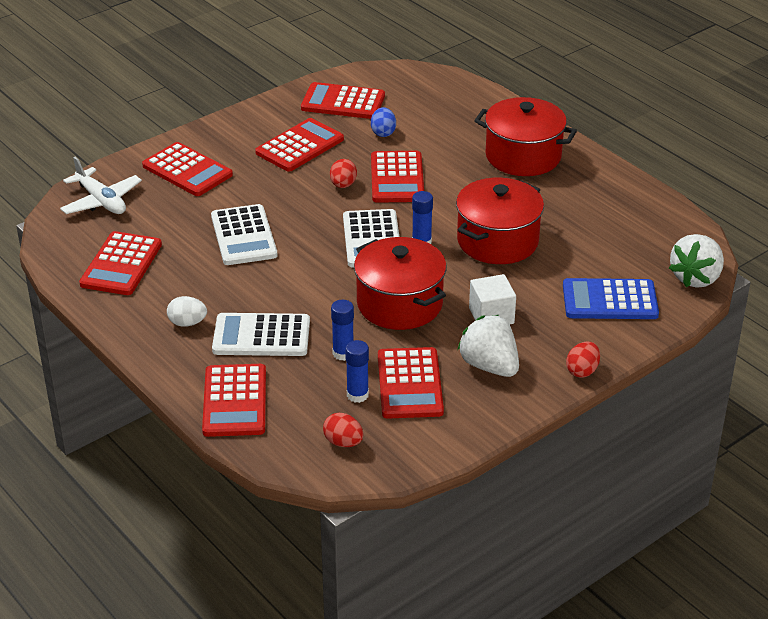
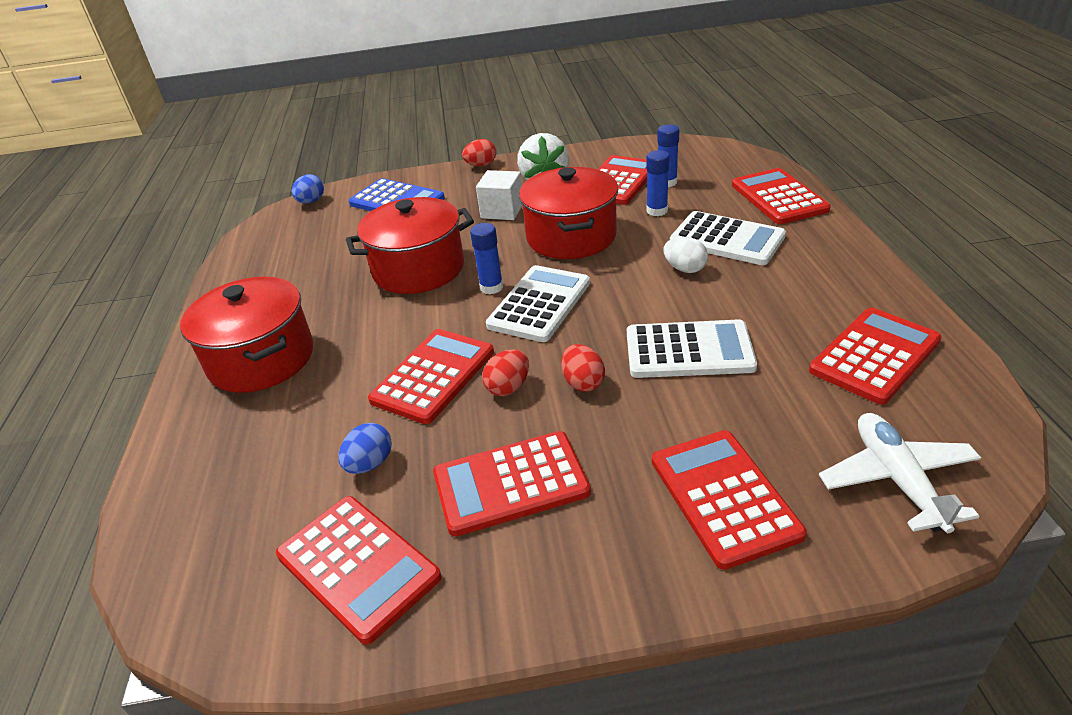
camera: 145 degrees left, 0 degrees up
(187, 323) = (803, 267): white egg -> white egg (685, 269)
(235, 401) = (778, 197): red calculator -> red calculator turned 45 degrees counterclockwise
(243, 236) = (689, 350): white calculator -> white calculator turned 75 degrees clockwise
(343, 442) = (700, 159): red egg -> red egg (583, 383)
(696, 278) = (311, 201): white strawberry -> blue egg

